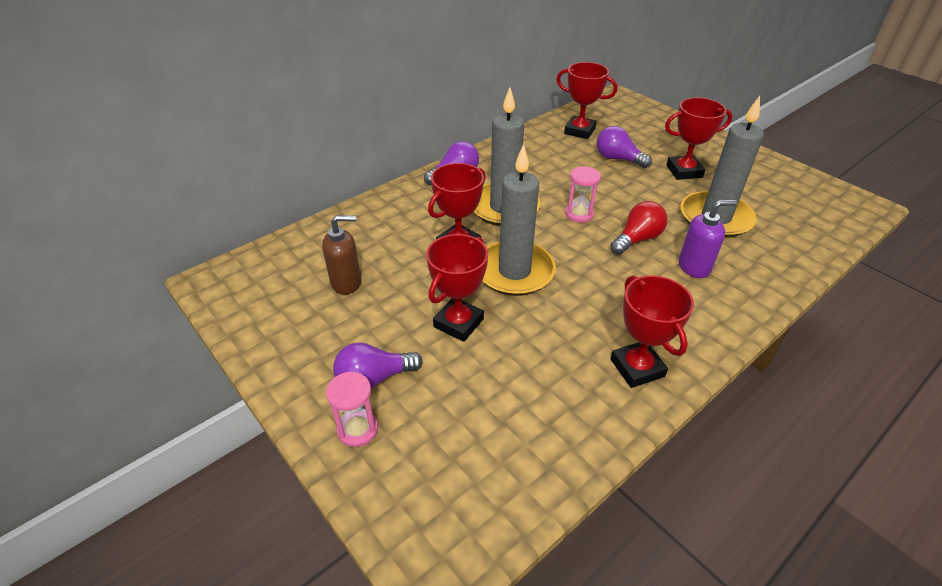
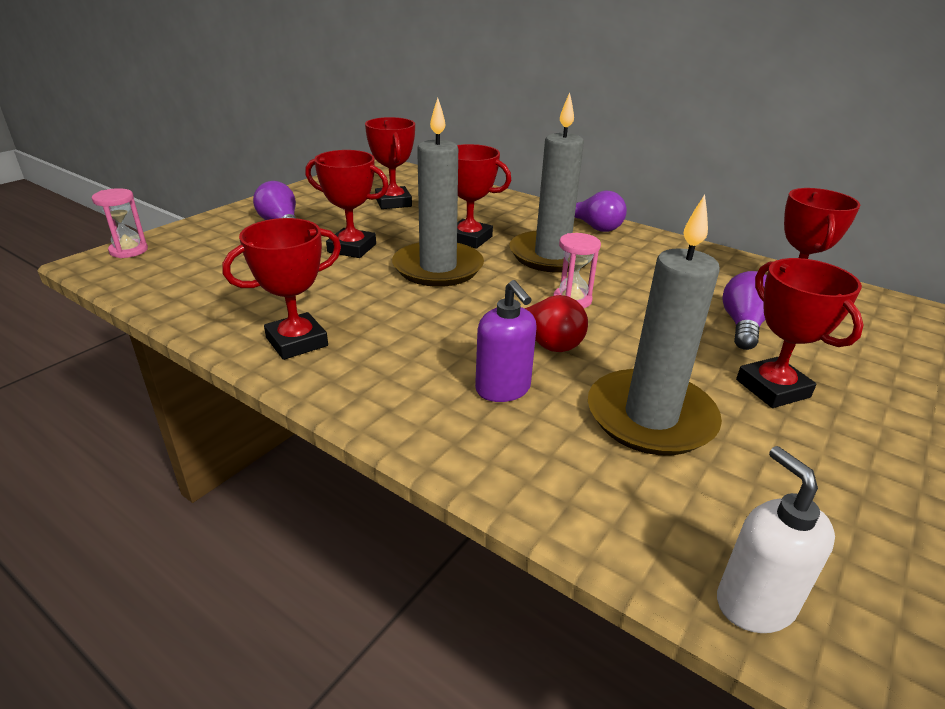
camera: 75 degrees right, 10 degrees down
(346, 282) = (393, 202): brown soap dispenser -> red trophy
(357, 429) = (229, 225): pink hourglass -> pink hourglass (129, 250)
(839, 226) = (754, 603): none -> white soap dispenser

